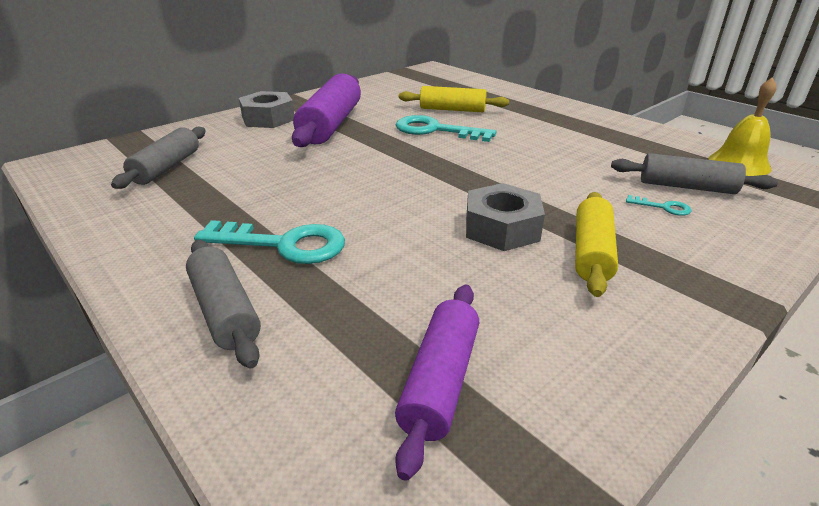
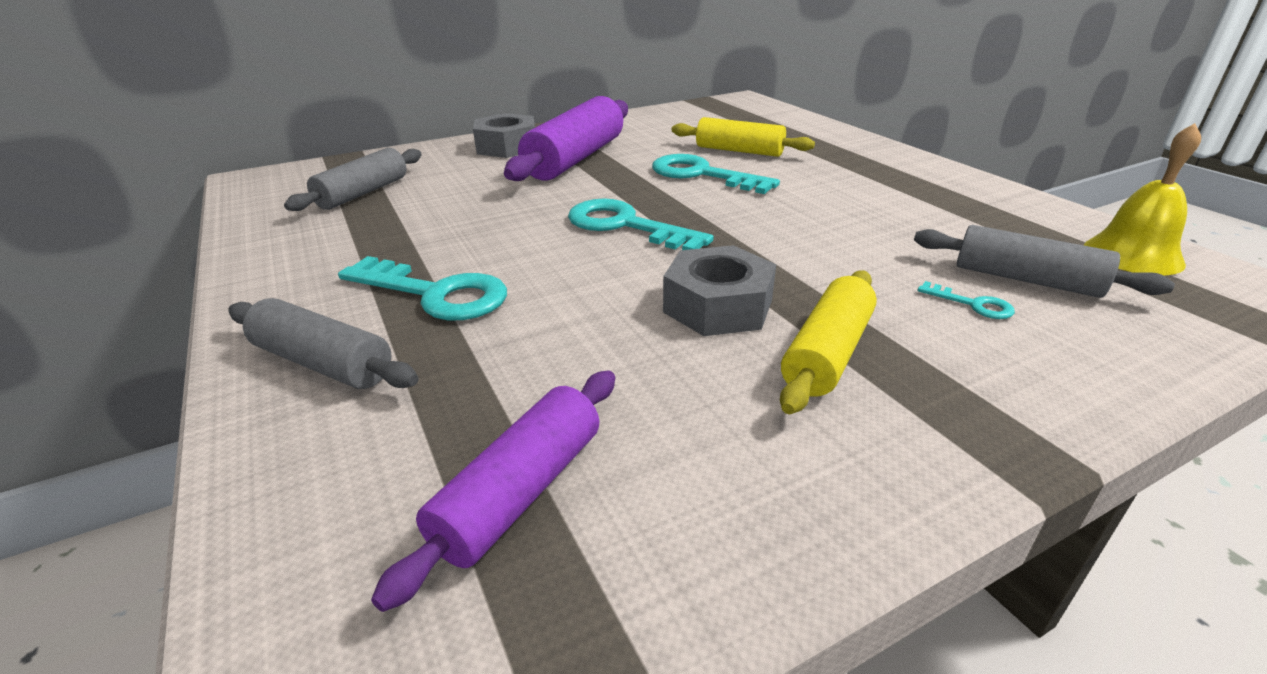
camera: 15 degrees right, 0 degrees up
(225, 311) = (323, 363): grey rolling pin -> grey rolling pin turned 45 degrees counterclockwise
(401, 175) = (625, 226): none -> turquoise key

